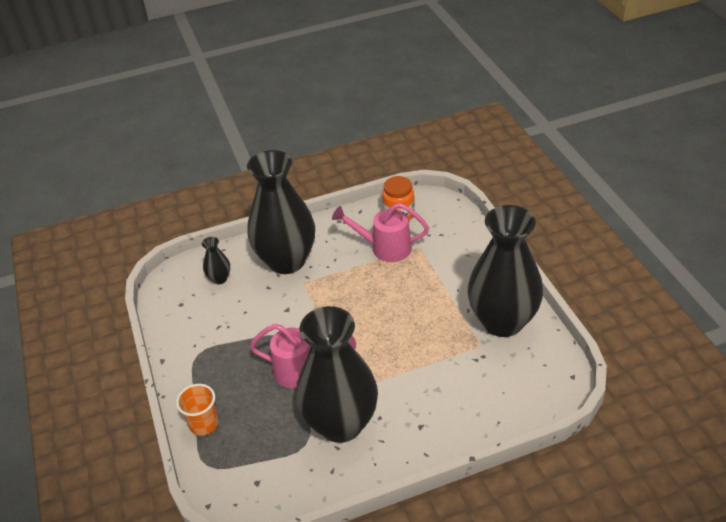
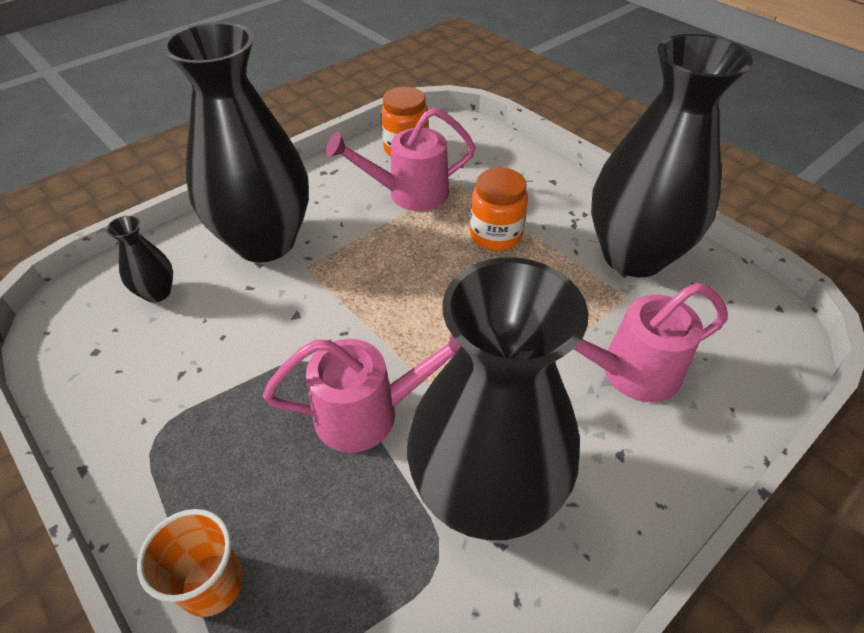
camera: 25 degrees left, 5 degrees up
(424, 288) = (495, 235): none -> orange jar
(453, 388) = (630, 372): none -> pink watering can

